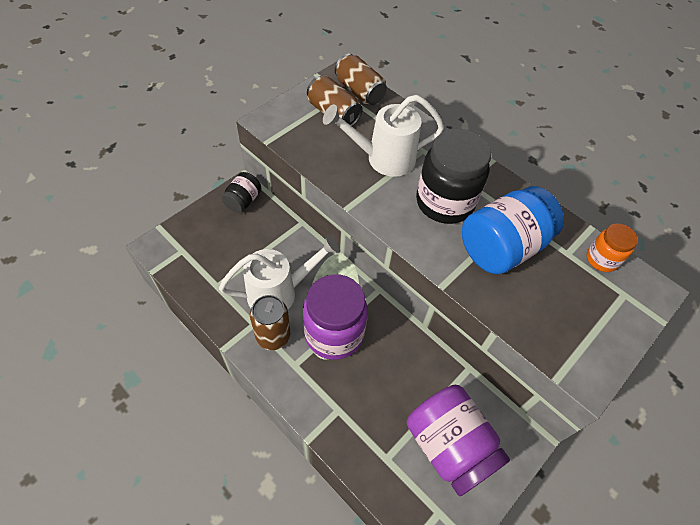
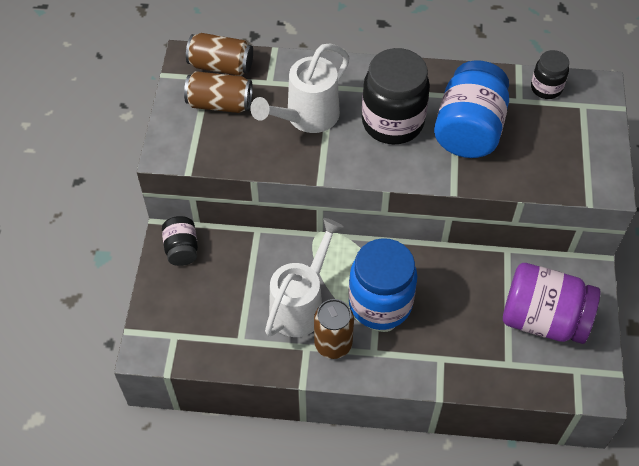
camera: 35 degrees left, 0 degrees up
(334, 333) = (380, 303): purple jar -> blue jar
(601, 259) = (546, 88): orange jar -> black jar

